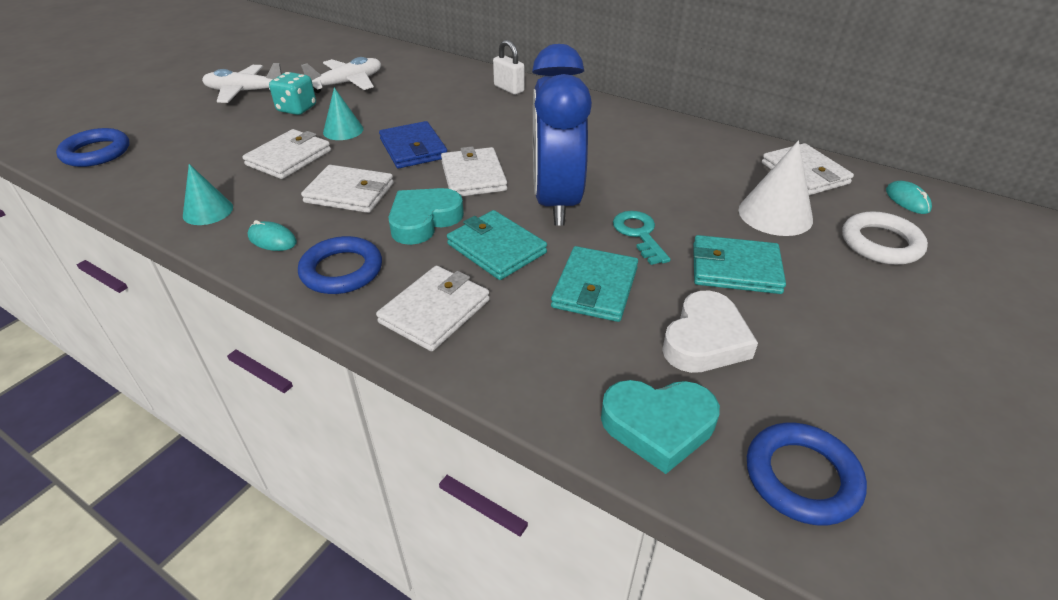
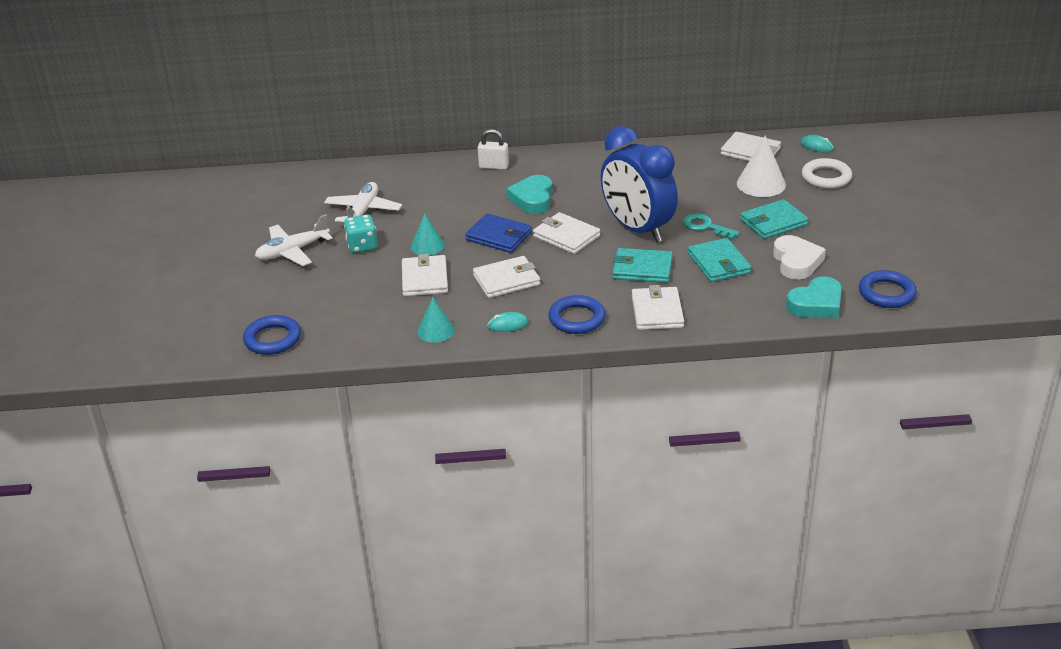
camera: 35 degrees left, 5 degrees down
(424, 220) = (578, 274): turquoise heart -> turquoise heart (532, 199)

